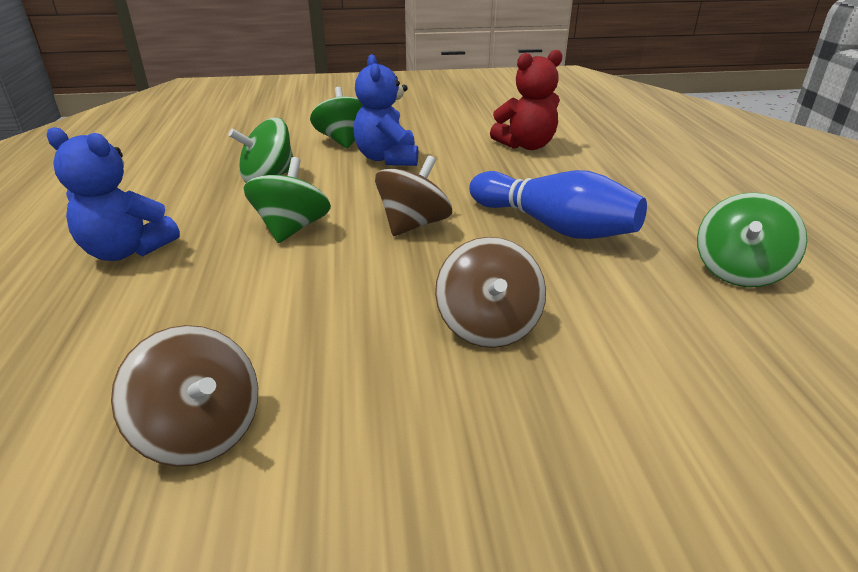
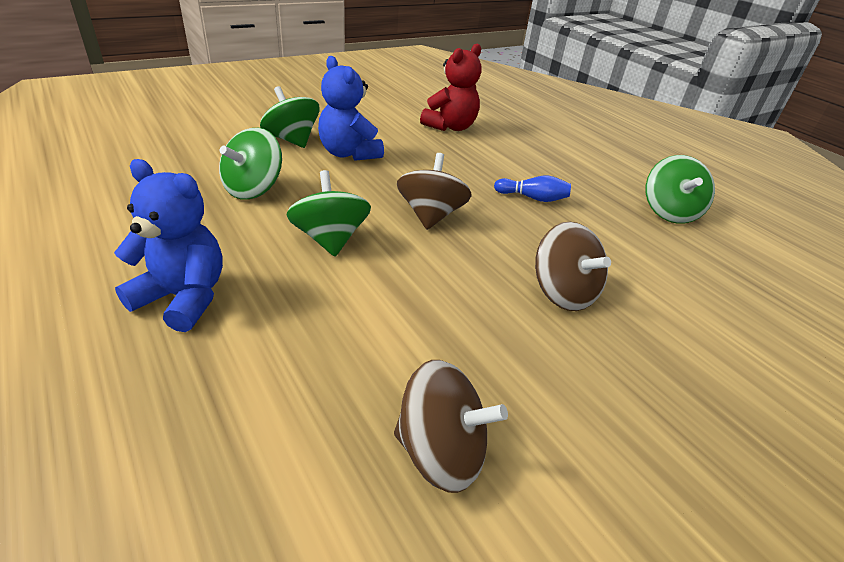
camera: 30 degrees left, 5 degrees up
(127, 251) = (183, 298): blue teddy bear -> blue teddy bear turned 150 degrees counterclockwise
(553, 226) = (532, 198): blue bowling pin -> blue bowling pin, size x0.50

